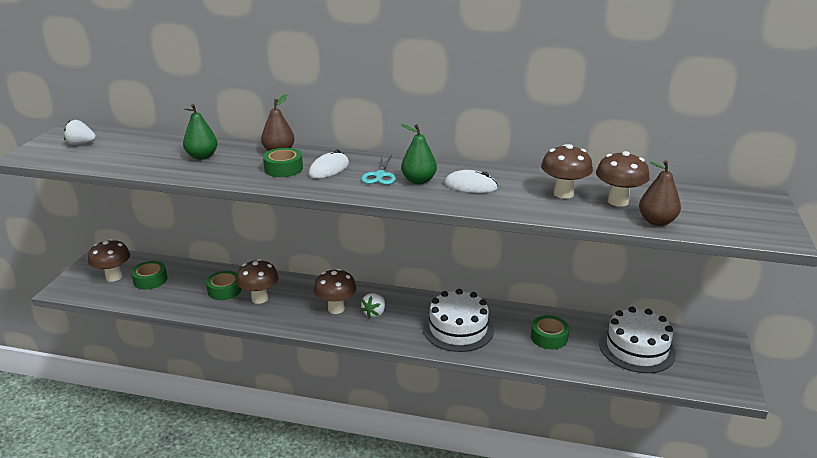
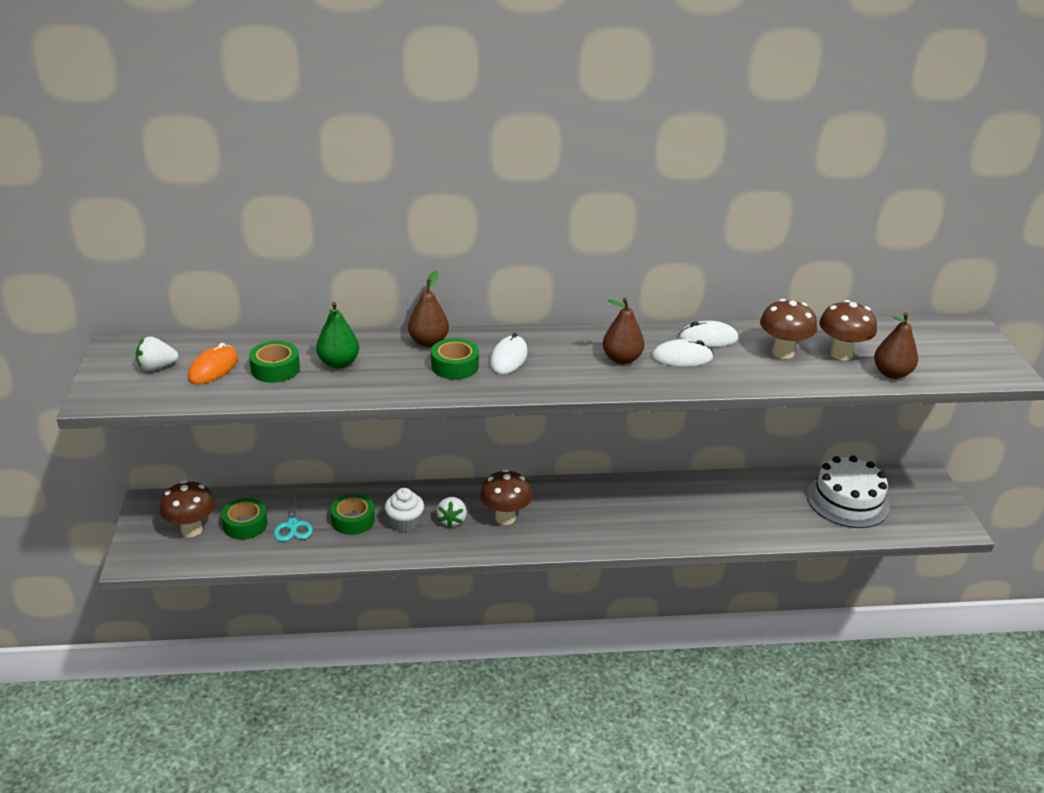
camera: 20 degrees left, 5 degrees up
(115, 149) = (213, 368): none -> orange mouse
(259, 298) = (405, 523): brown mushroom -> white cupcake
(374, 313) = (553, 515): white strawberry -> white strawberry (452, 520)
(380, 175) = (574, 359): turquoise scissors -> turquoise scissors (292, 525)
(418, 181) = (621, 359): green pear -> brown pear
(458, 329) = (656, 515): white cake -> none
(504, 176) = (708, 338): none -> white mouse
(549, 337) = (755, 506): green tape -> green tape (275, 369)

